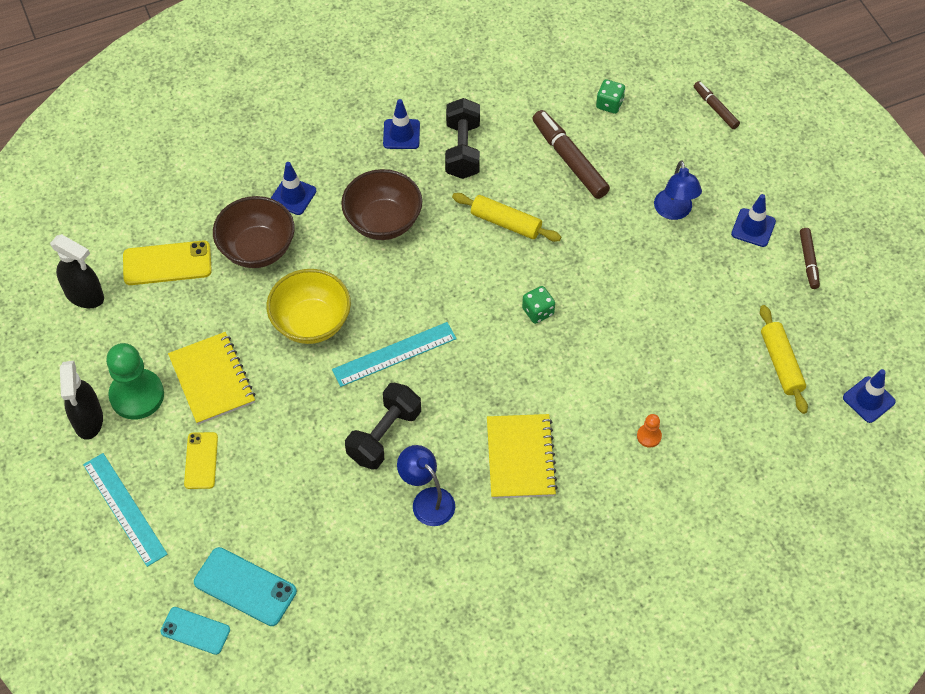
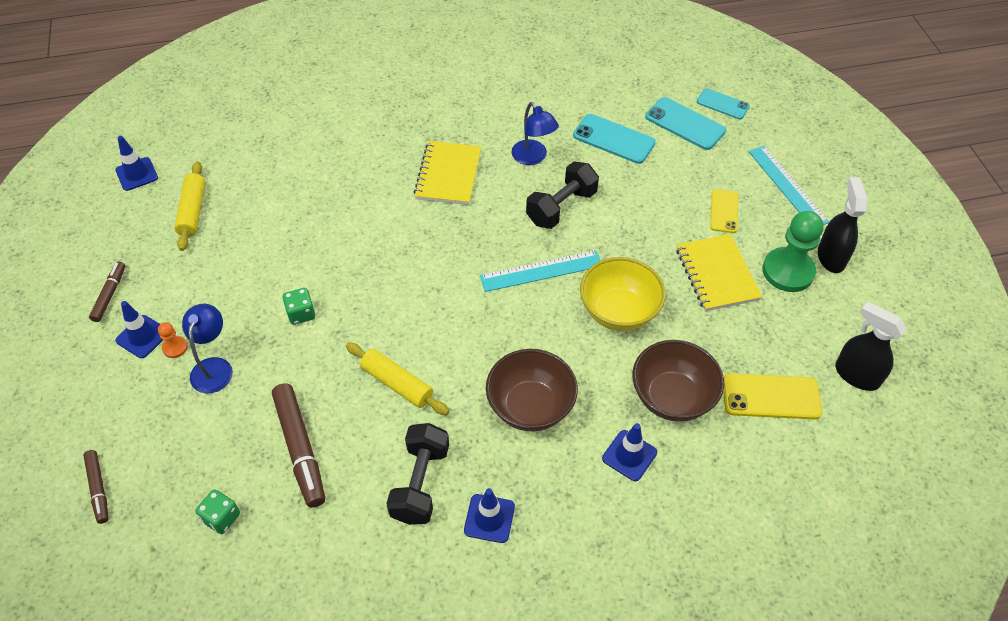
camera: 170 degrees left, 5 degrees down
(333, 545) = (613, 139): none -> turquoise phone
(538, 311) = (394, 288): green dice -> green dice (301, 314)
(649, 436) = (335, 175): orange pawn -> orange pawn (175, 348)

